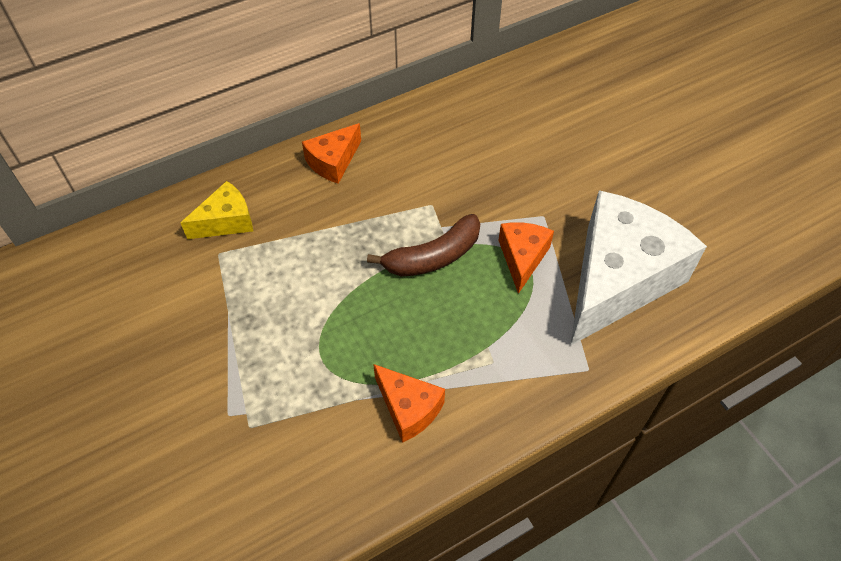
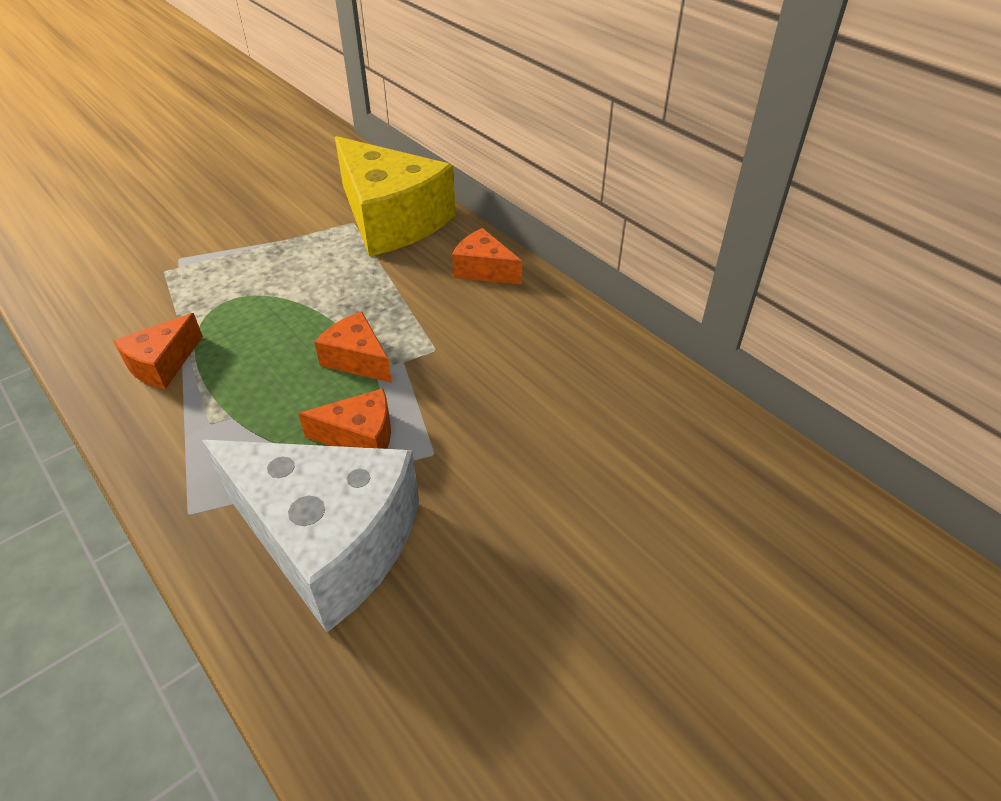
camera: 80 degrees right, 10 degrees down
(226, 221) = (391, 219): yellow cheese -> yellow cheese, size x2.14
(433, 257) = (357, 359): brown banana -> orange cheese

